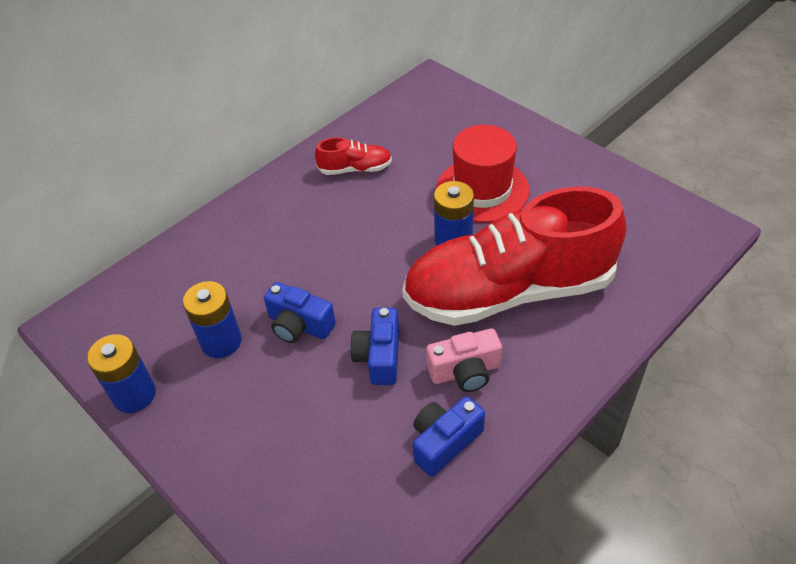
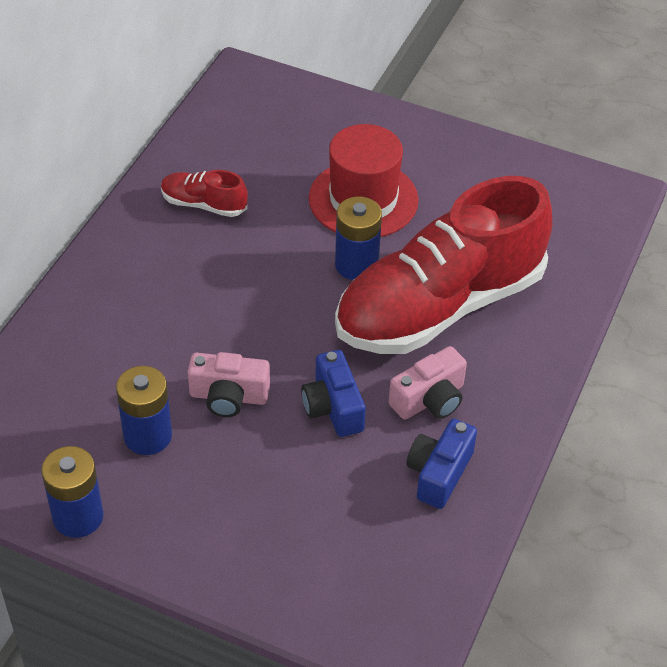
camera: 25 degrees left, 0 degrees up
(299, 325) = (228, 396): blue camera -> pink camera
(355, 169) = (204, 204): red shoe -> red shoe turned 135 degrees counterclockwise

